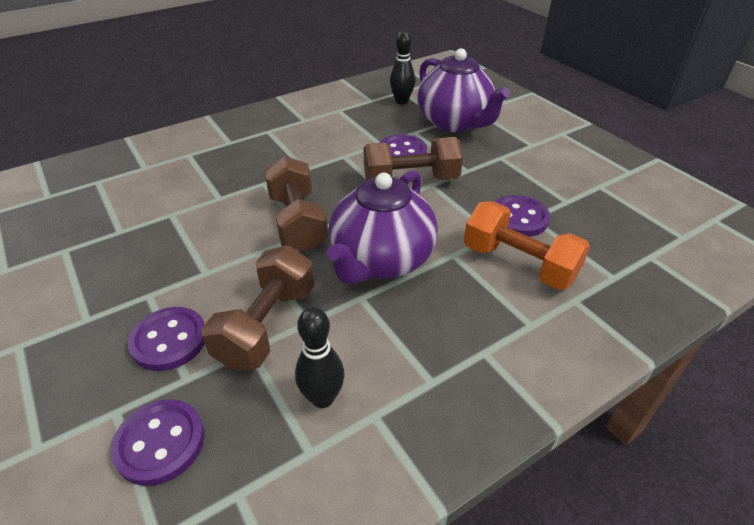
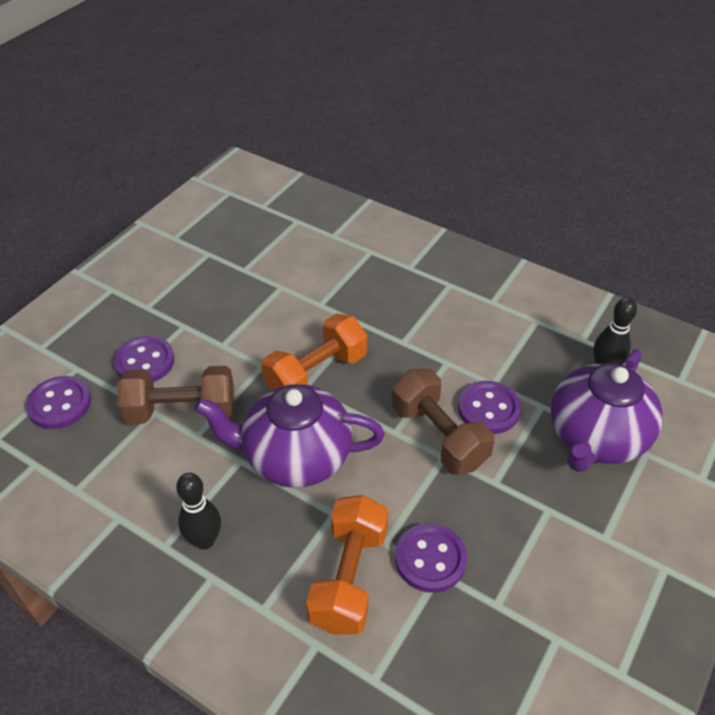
camera: 65 degrees right, 5 degrees up
(297, 222) = (316, 374): brown dumbbell -> orange dumbbell
(322, 398) = (123, 478): black bowling pin -> black bowling pin (204, 540)

